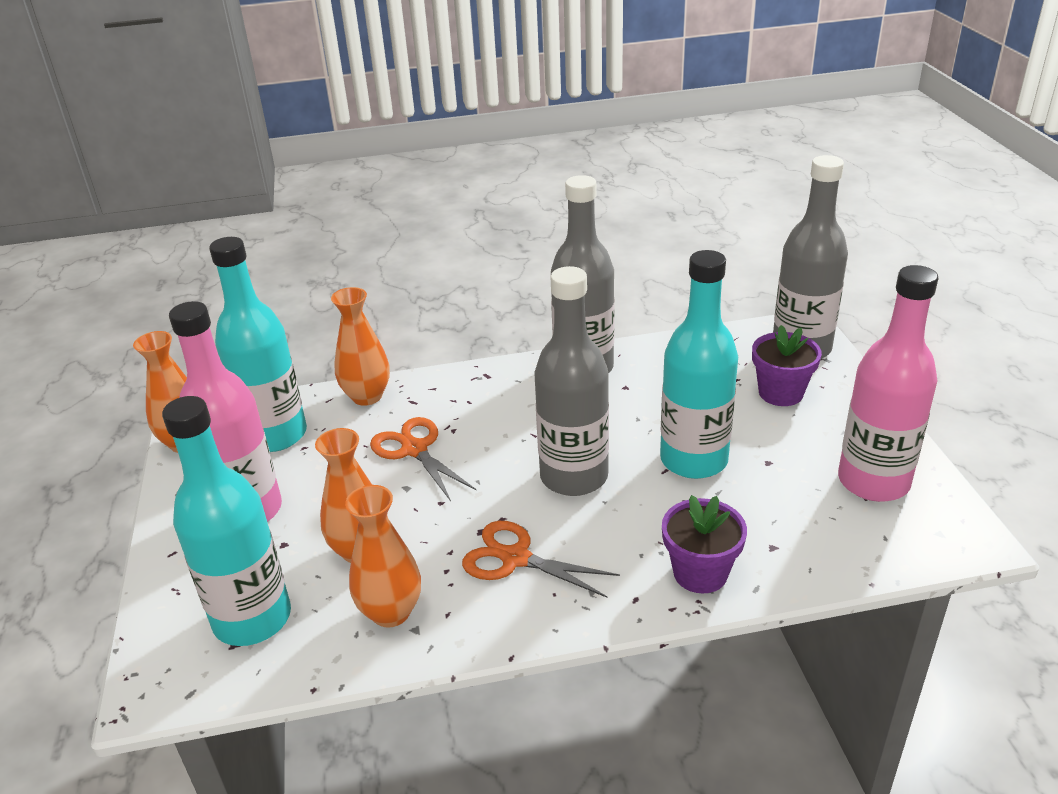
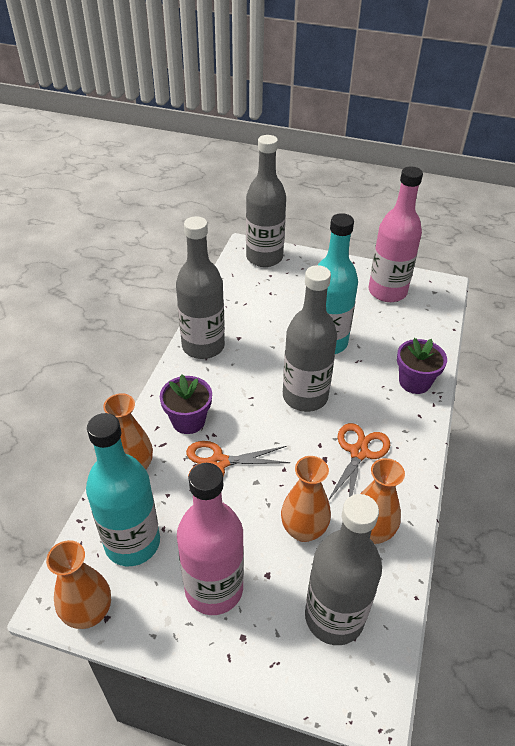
camera: 65 degrees left, 10 degrees up
(252, 619) = (334, 617): turquoise bottle -> grey bottle
(515, 558) = (359, 452): orange scissors -> orange scissors turned 150 degrees clockwise
(780, 393) = (296, 284): purple flower pot -> purple flower pot (188, 421)

